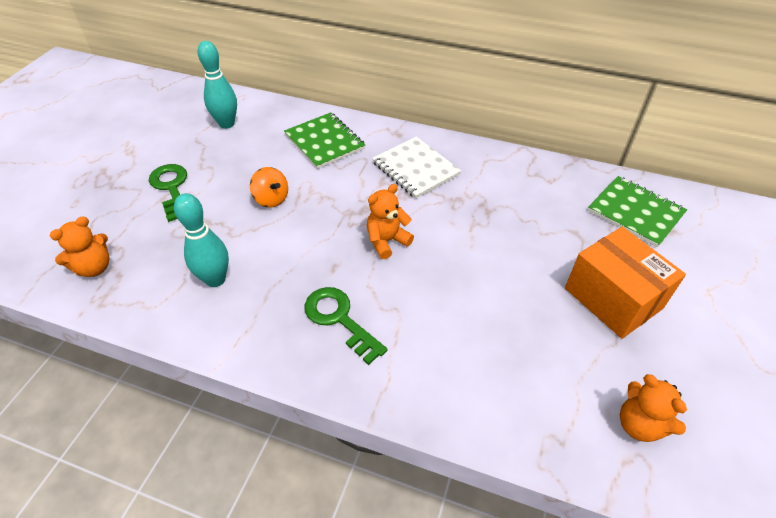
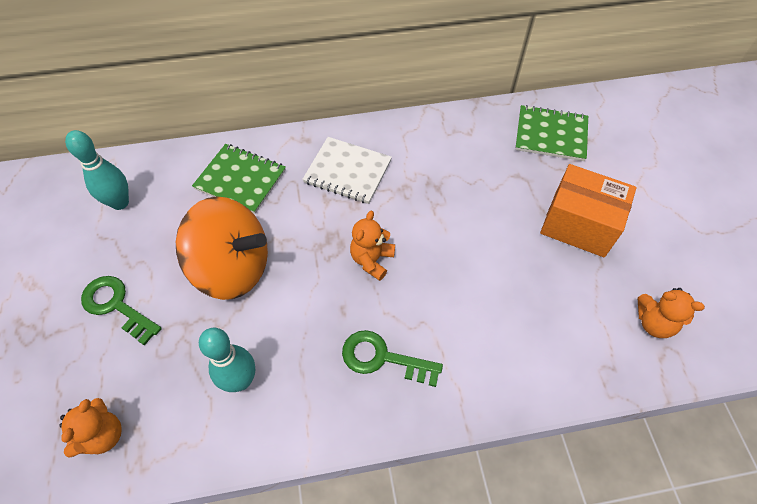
camera: 30 degrees left, 10 degrees up
(271, 199) = (233, 268): orange spinning top -> orange spinning top, size x2.27

